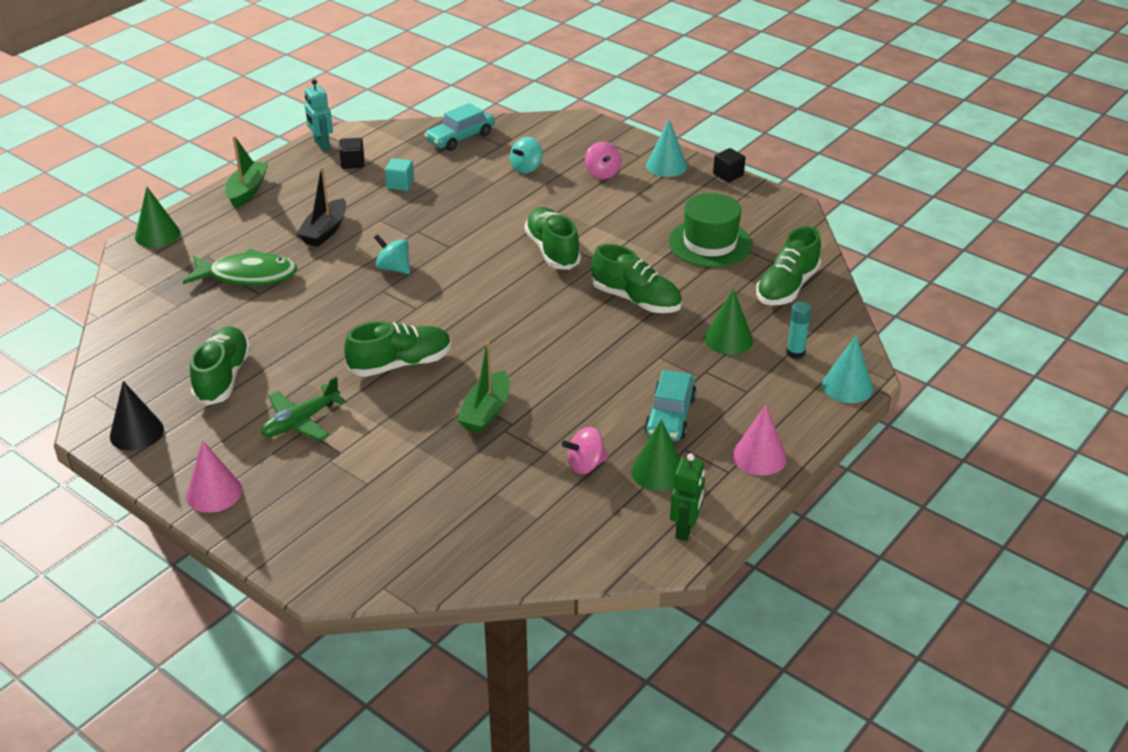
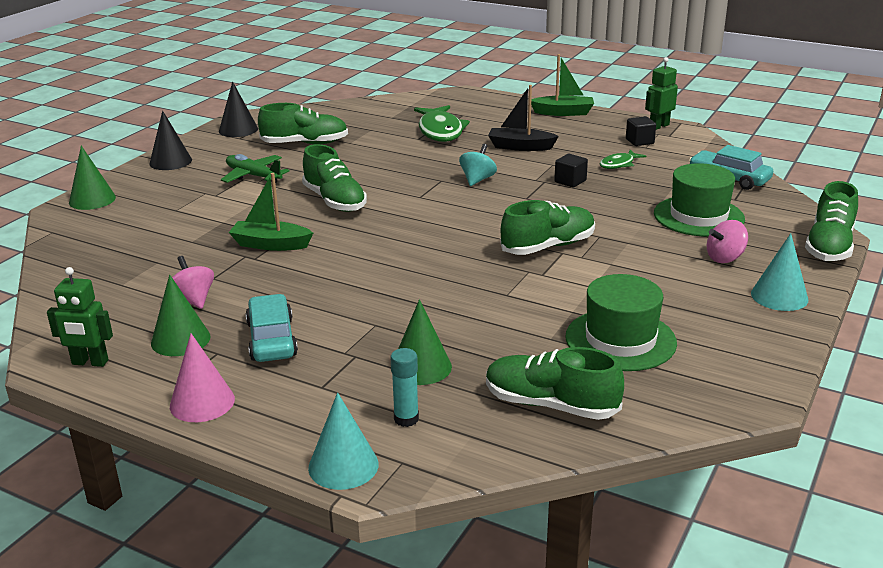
camera: 80 degrees right, 10 degrees down
(157, 235) = (481, 96): green cone -> green cone (92, 199)
(214, 492) = (170, 161): pink cone -> black cone
(321, 145) = (658, 126): turquoise robot -> green robot
(400, 184) = (619, 164): turquoise cube -> green fish
(526, 168) = (698, 216): turquoise spinning top -> green hat
(636, 300) = (477, 301): green shoe -> green shoe (829, 246)
(670, 416) = (272, 339): turquoise car -> turquoise car turned 75 degrees clockwise
(728, 175) = (797, 342): black cube -> black cube (570, 181)

